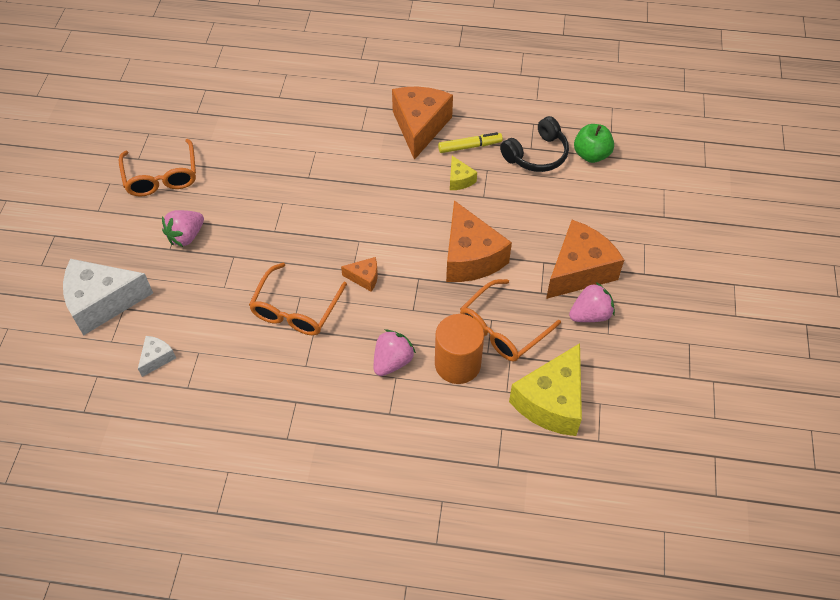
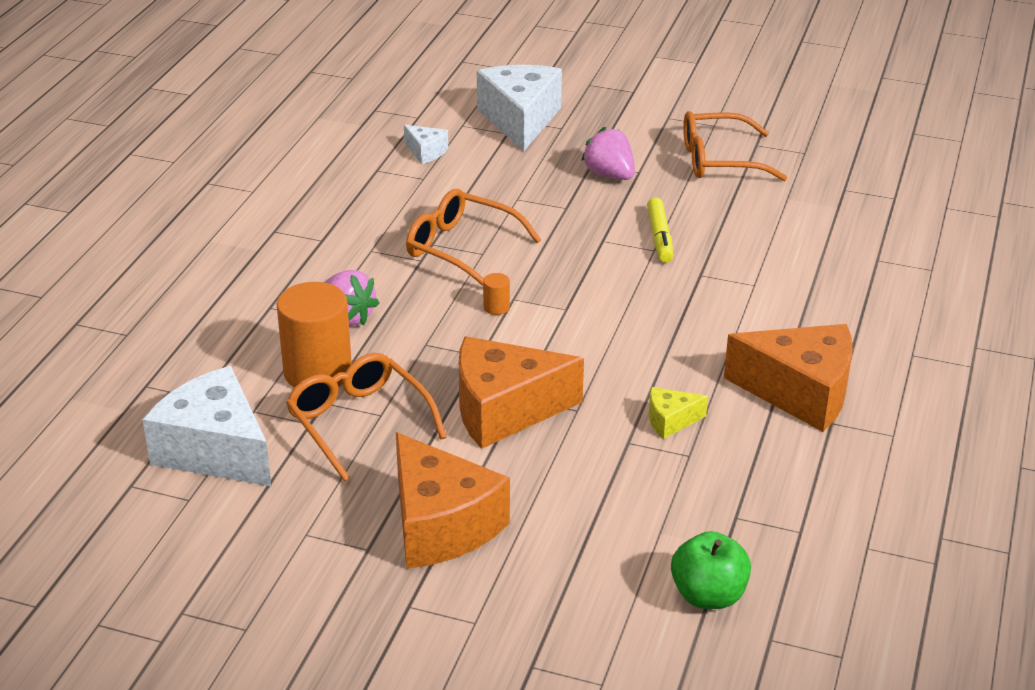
camera: 100 degrees right, 20 degrees down
(364, 278) = (496, 307): orange cheese -> orange cylinder
(470, 146) = (747, 443): yellow marker -> yellow marker (659, 237)
(537, 155) = (717, 521): black headphones -> none
(551, 402) = (215, 450): yellow cheese -> white cheese
(590, 314) = (349, 520): pink strawberry -> none

